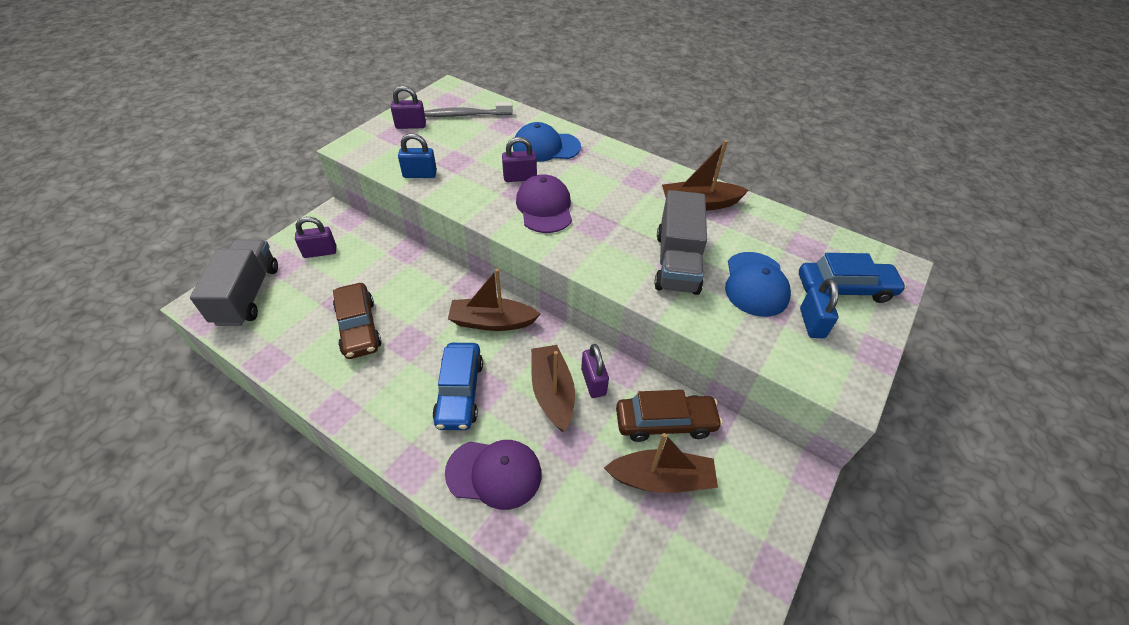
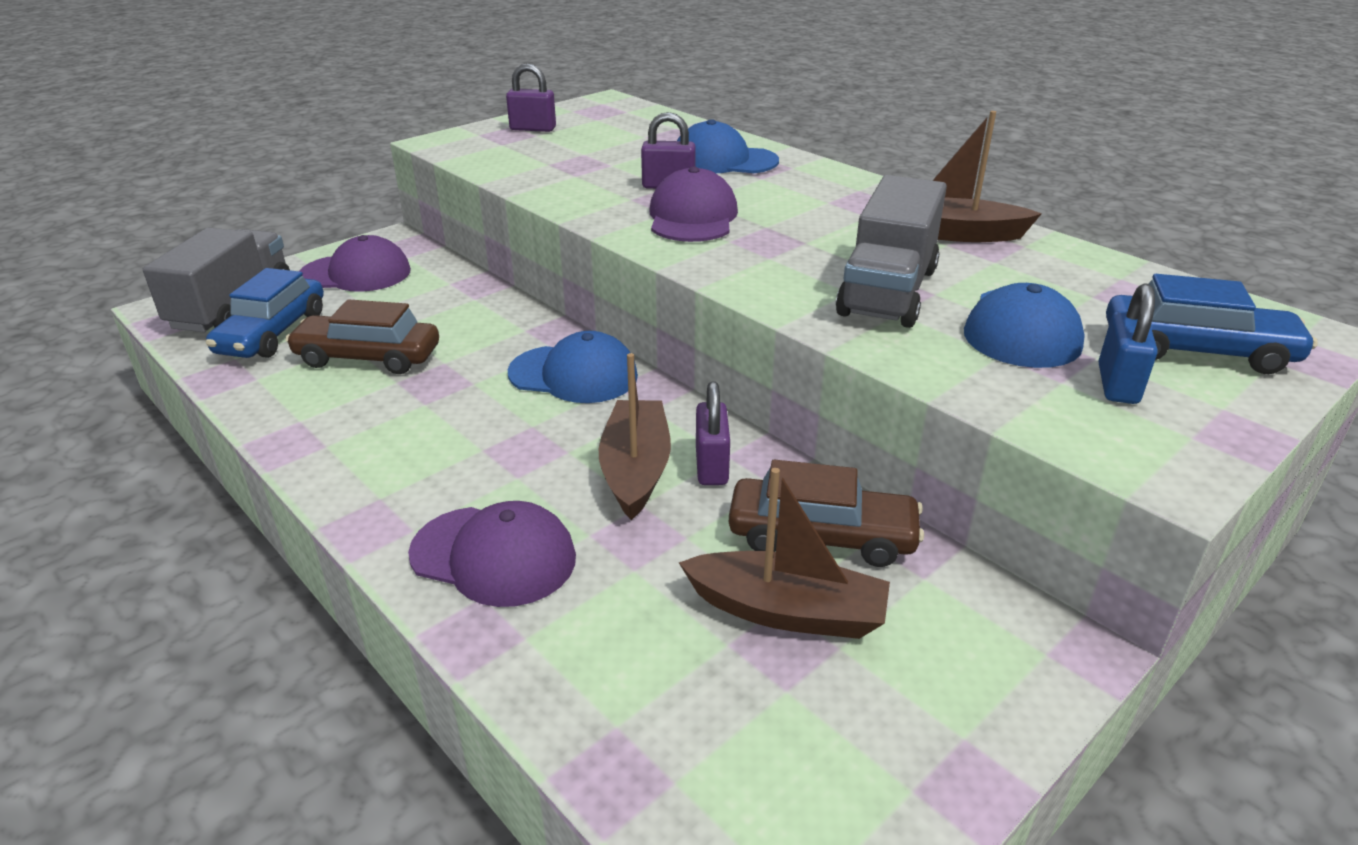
camera: 15 degrees right, 15 degrees down
(320, 252) = (356, 273): purple padlock -> purple cap
(358, 327) = (368, 357): brown car -> brown car turned 105 degrees clockwise
(420, 174) = (520, 172): blue padlock -> none
(459, 392) = (484, 449): blue car -> blue car (272, 333)
(466, 115) = (618, 124): grey toothbrush -> none
(492, 322) = (574, 374): brown boat -> blue cap

